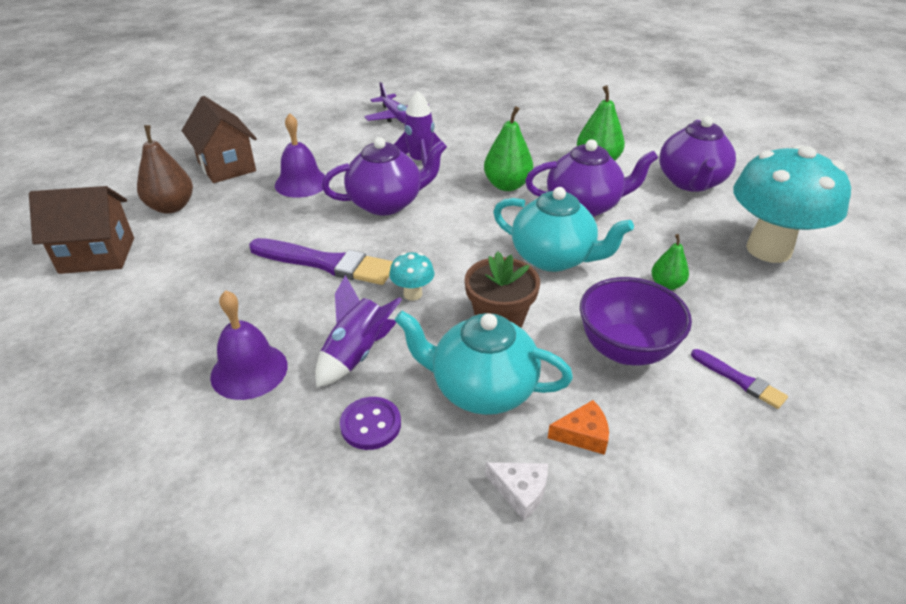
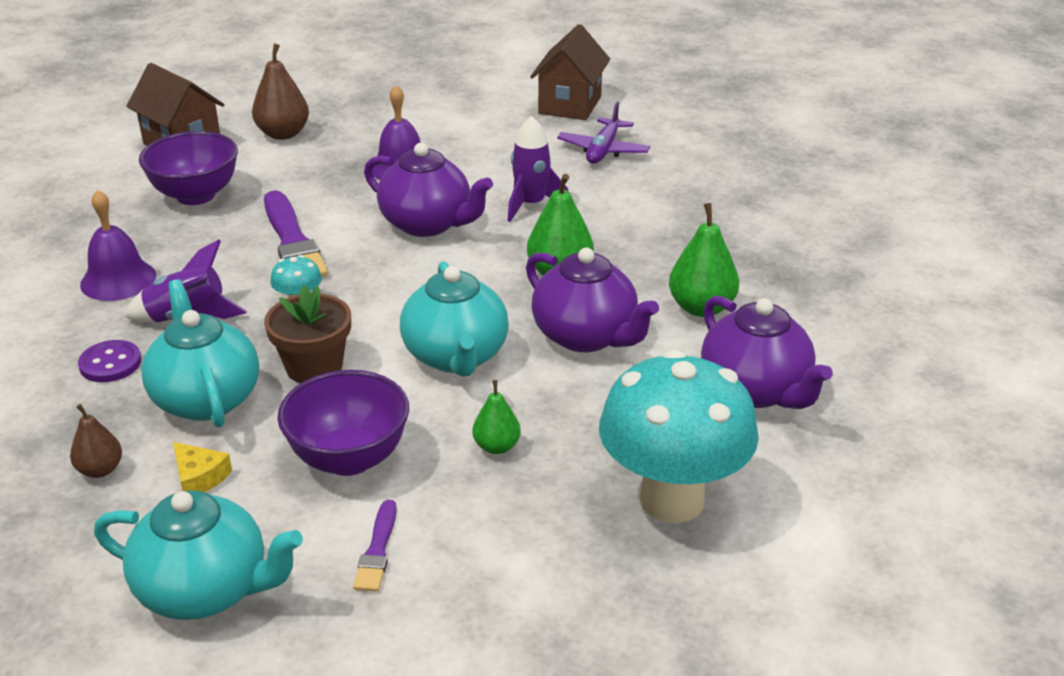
camera: 50 degrees right, 5 degrees down
(187, 280) = (196, 195): none -> purple bowl
(226, 166) = (377, 121): brown house -> brown house (569, 105)
(520, 491) = (100, 470): white cheese -> brown pear
(583, 434) = (199, 477): orange cheese -> yellow cheese
(691, 182) = (756, 390): purple teapot -> purple teapot turned 90 degrees counterclockwise
(730, 488) = (206, 590): none -> turquoise teapot

